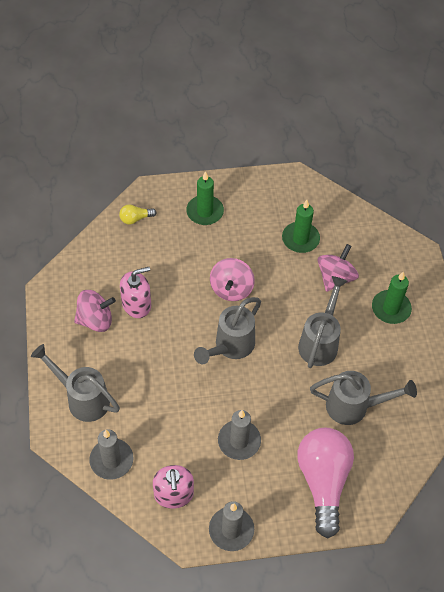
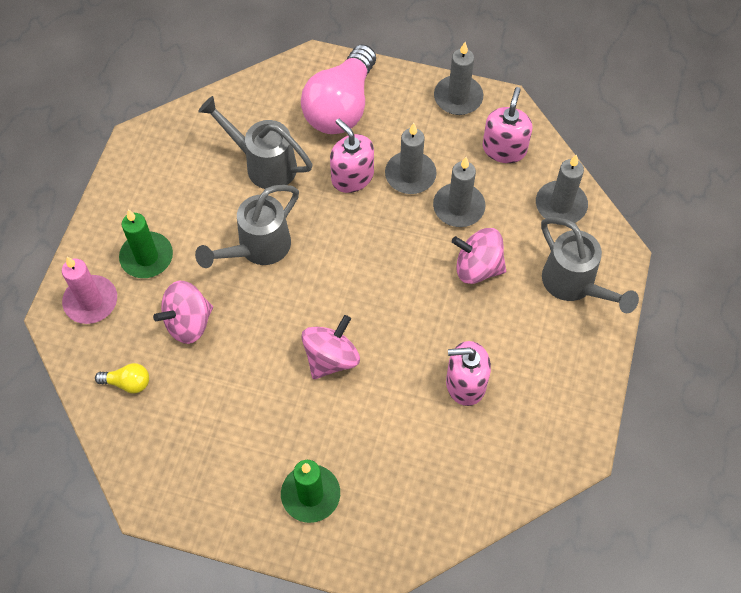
camera: 155 degrees left, 5 degrees up
(95, 320) = (527, 381): pink spinning top -> pink spinning top (477, 267)
(135, 219) = (417, 523): yellow light bulb -> yellow light bulb (128, 383)
(190, 428) = (458, 207): none -> grey candle
(230, 347) = (370, 282): grey watering can -> none
(282, 422) = (352, 177): none -> pink soap dispenser
(300, 239) = (200, 396): green candle -> none
(406, 268) = (91, 301): none -> pink candle

